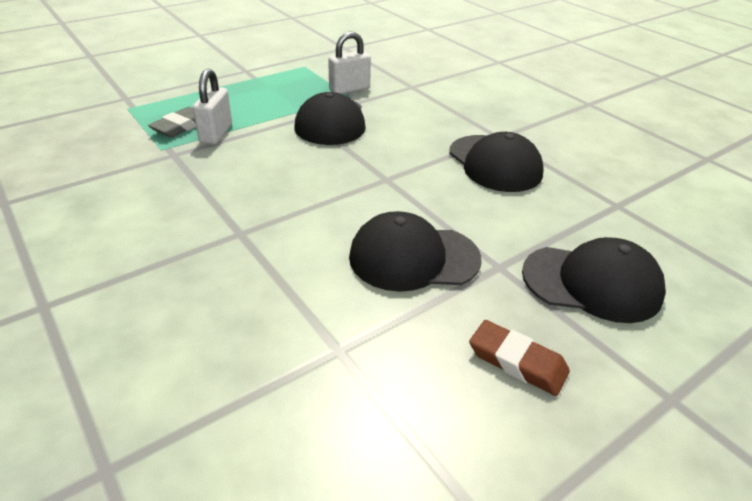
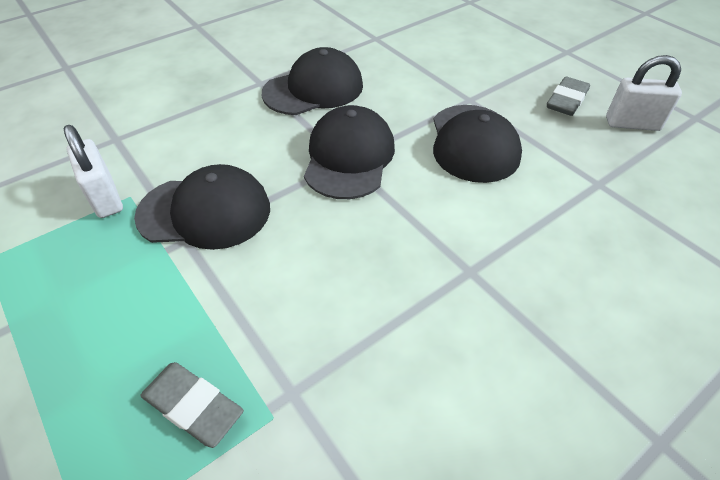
camera: 90 degrees left, 10 degrees up
(216, 134) = (227, 344): white padlock -> white padlock (632, 124)
(517, 361) = (566, 100): brown eraser -> grey eraser
(592, 283) = (475, 62): black cap -> black cap (349, 157)

